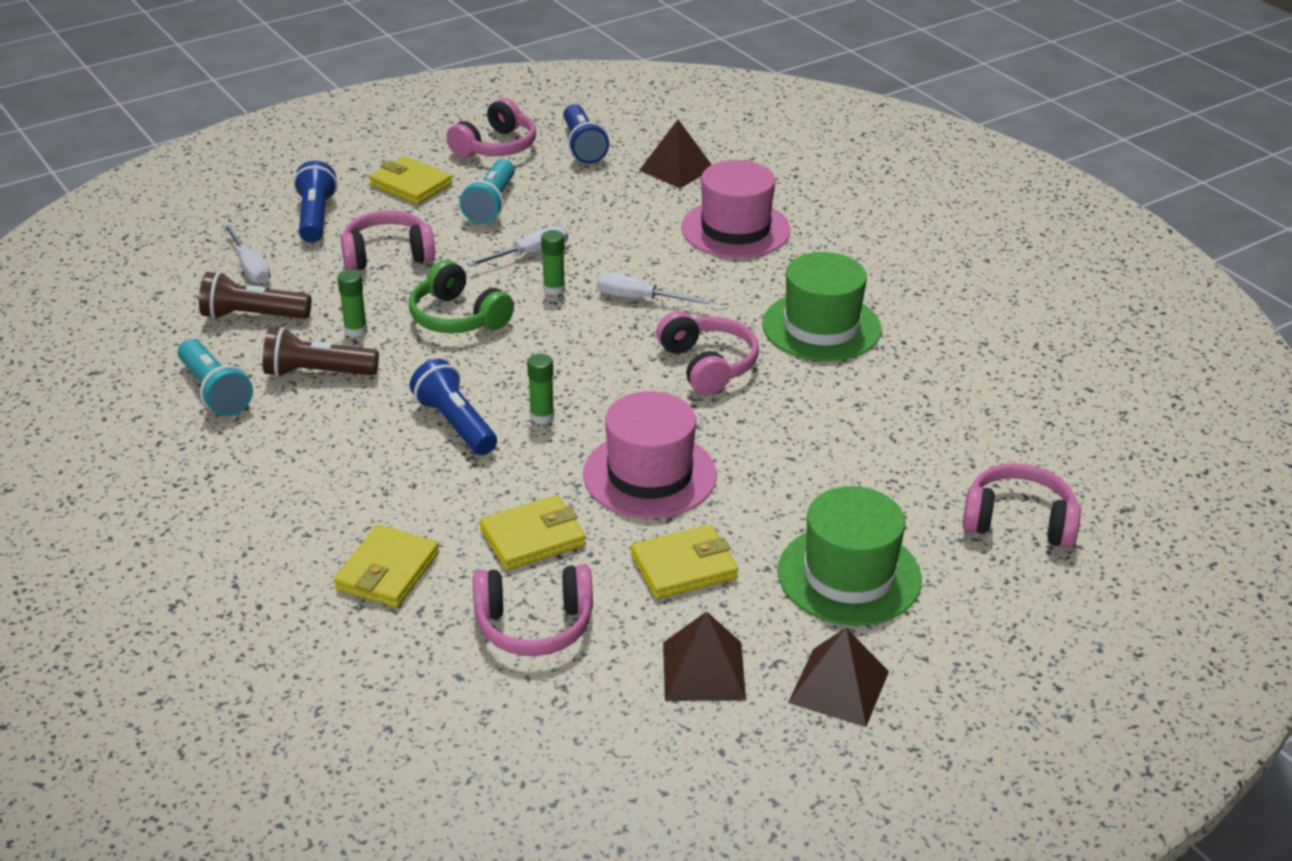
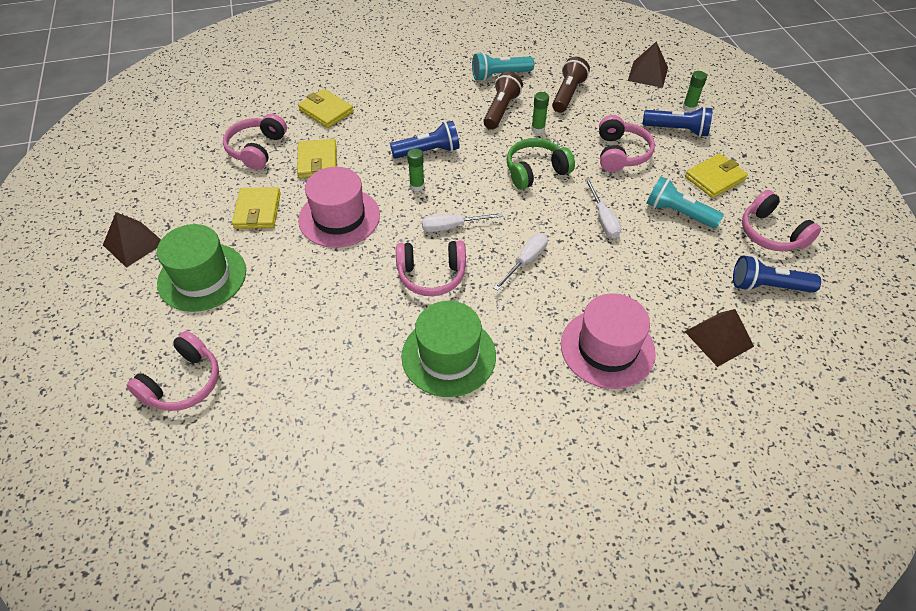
camera: 110 degrees right, 15 degrees up
(250, 267) = (622, 98): white screwdriver -> white screwdriver (452, 227)
(554, 289) = (553, 221): green glue stick -> green glue stick (689, 107)
(703, 670) = (184, 198): brown pyramid -> brown pyramid (648, 74)

